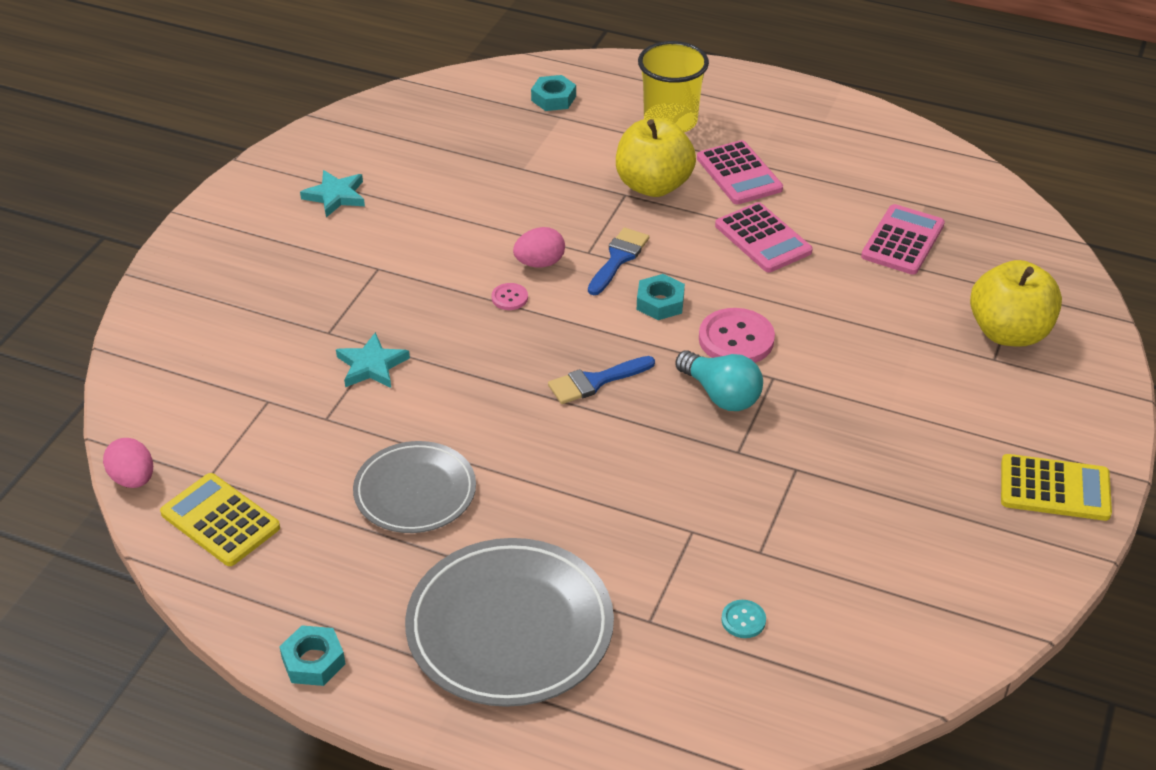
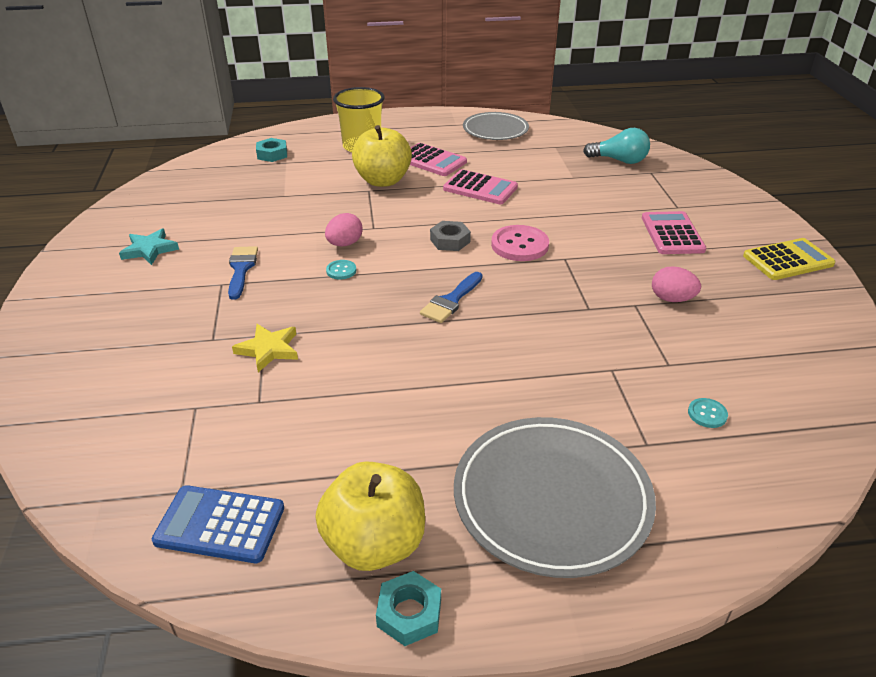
camera: 30 degrees left, 5 degrees down
(133, 479) = (102, 525): pink egg -> pink egg (672, 299)
(220, 520) = (220, 524): yellow calculator -> blue calculator
(372, 366) = (269, 349): turquoise star -> yellow star
(415, 492) = (381, 427): grey plate -> grey plate (495, 130)
(509, 298) = (341, 271): pink button -> turquoise button
(618, 258) = (397, 225): blue brush -> blue brush (241, 269)
(660, 302) = (450, 241): turquoise nut -> grey nut
(721, 395) = (543, 279): turquoise light bulb -> turquoise light bulb (619, 160)
(902, 241) = (562, 166): pink calculator -> pink calculator (672, 234)
(1008, 332) = (670, 192): yellow apple -> yellow apple (374, 544)

